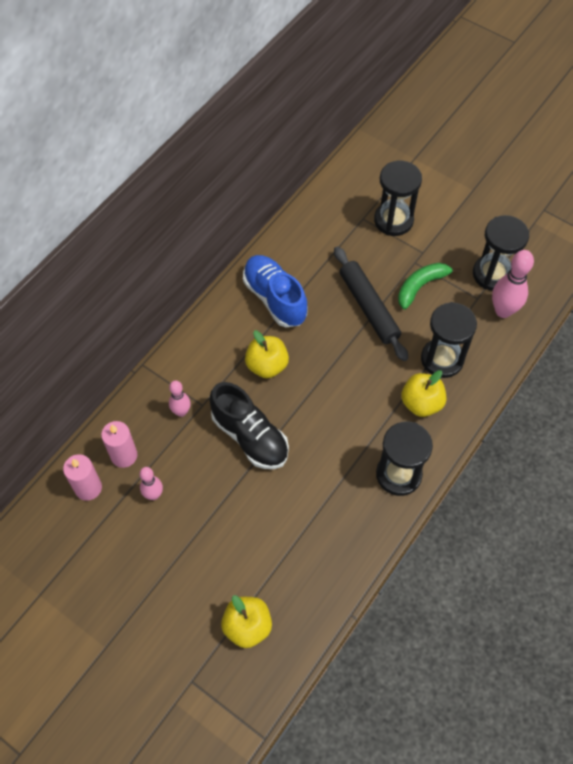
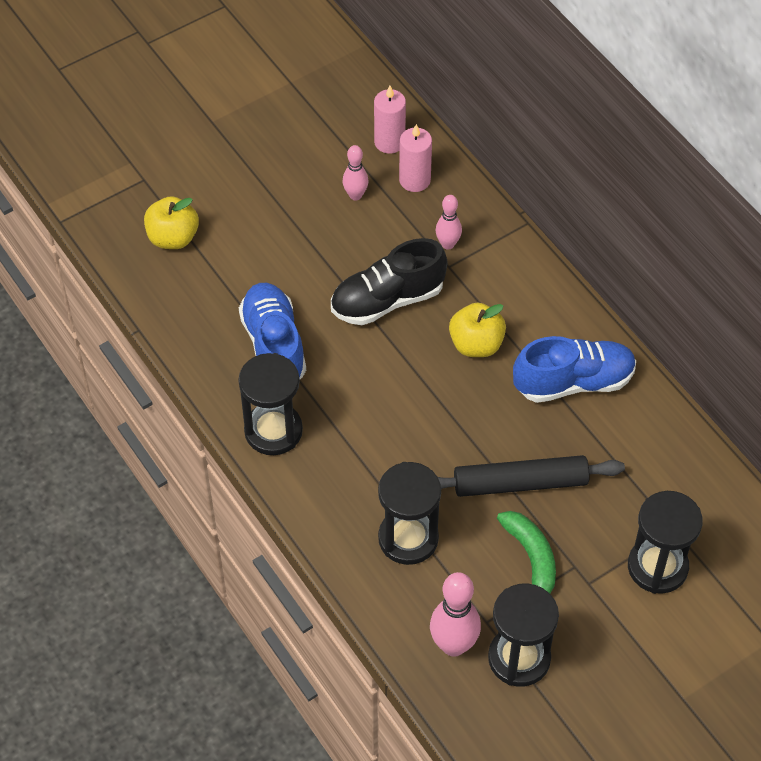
camera: 110 degrees right, 5 degrees down
(323, 503) = (274, 345): none -> blue shoe
(421, 403) = (355, 490): yellow apple -> none

